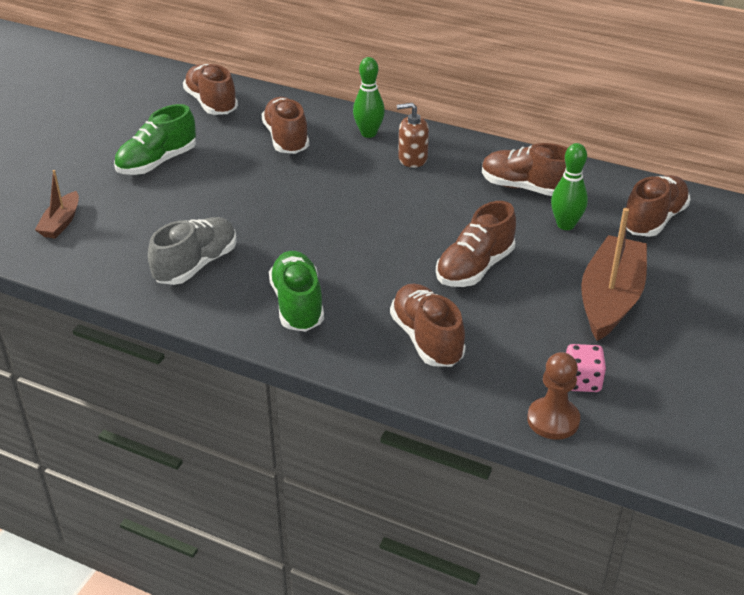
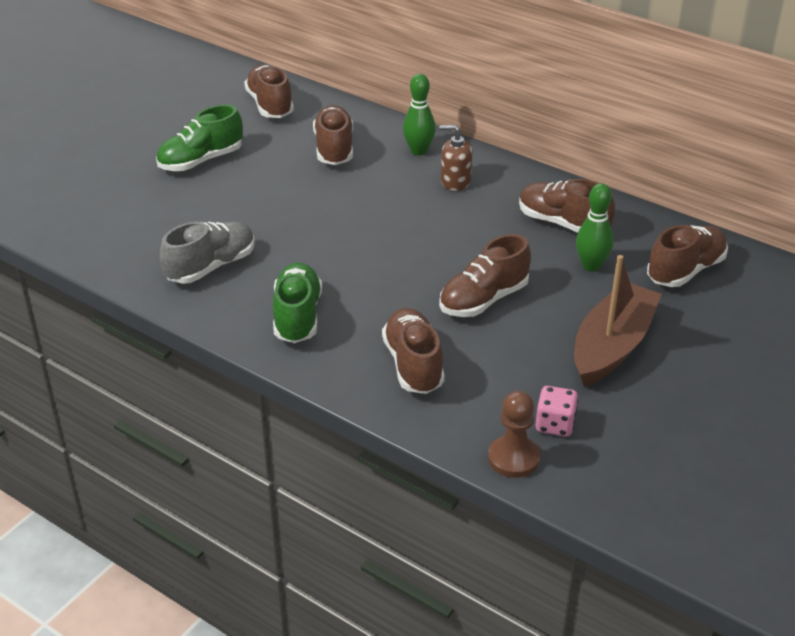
camera: 10 degrees right, 0 degrees up
(61, 223) = (94, 212): brown boat -> none

